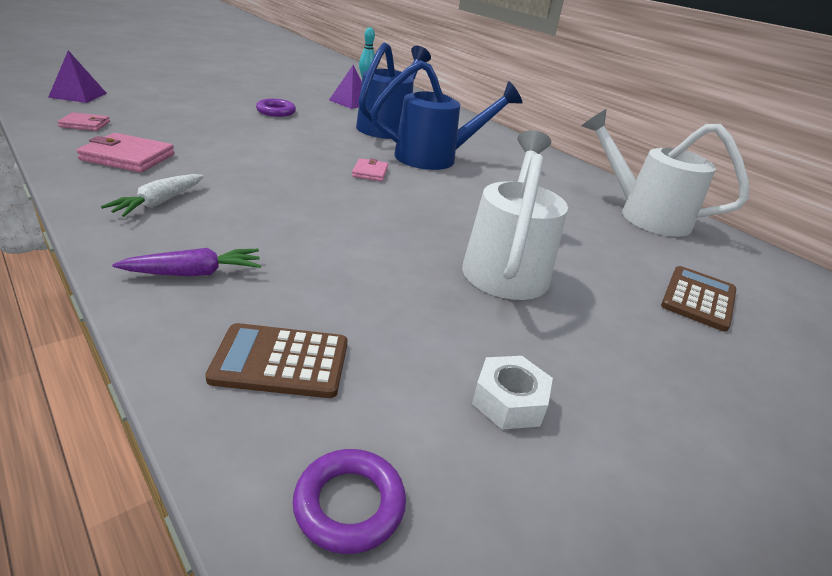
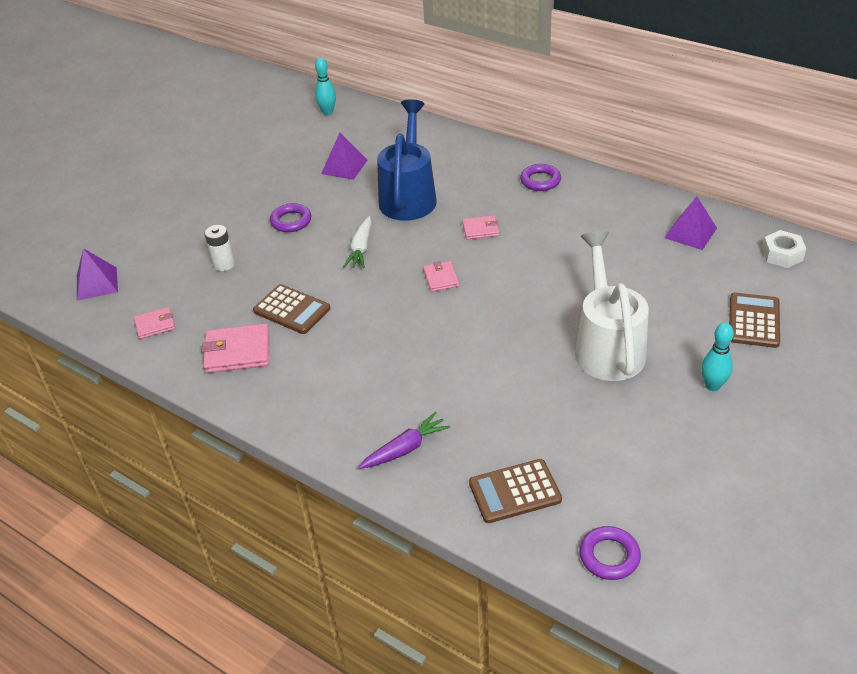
camera: 10 degrees left, 10 degrees up
(159, 203) = (316, 393): white carrot -> white carrot (361, 249)
(191, 114) = (224, 264): none -> white battery
(212, 150) = (292, 310): none -> brown calculator
(434, 158) = (480, 229): blue watering can -> pink wallet
(509, 401) = (659, 463): white nut -> white nut (782, 254)
(511, 149) = (540, 181): none -> purple ring
(624, 341) = (712, 386): none -> turquoise bowling pin
(644, 215) = (690, 233): white watering can -> purple pyramid

